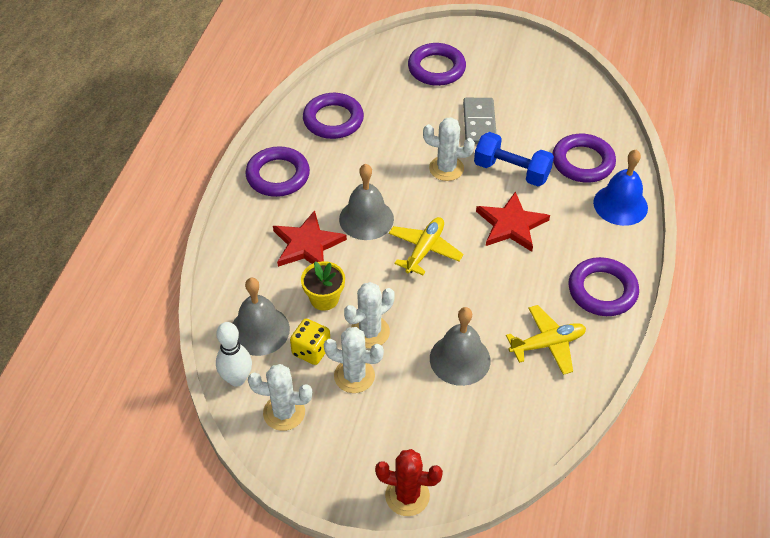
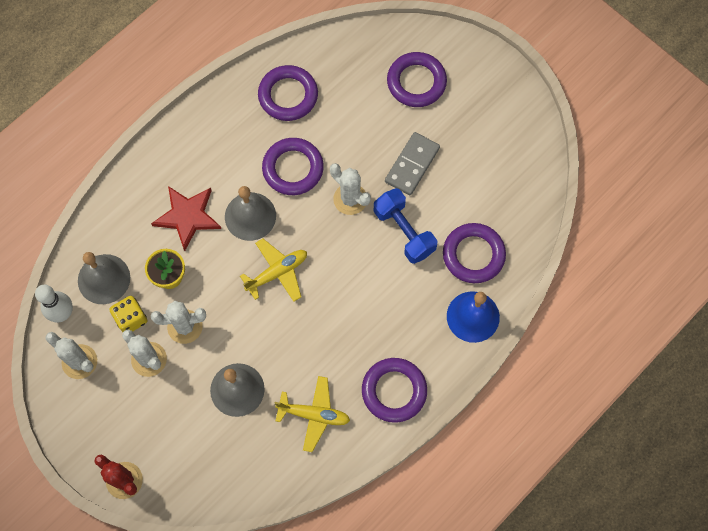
camera: 30 degrees right, 20 degrees up
(278, 175) = (206, 133): purple ring -> purple ring (293, 168)
(511, 225) = (365, 286): red star -> none

